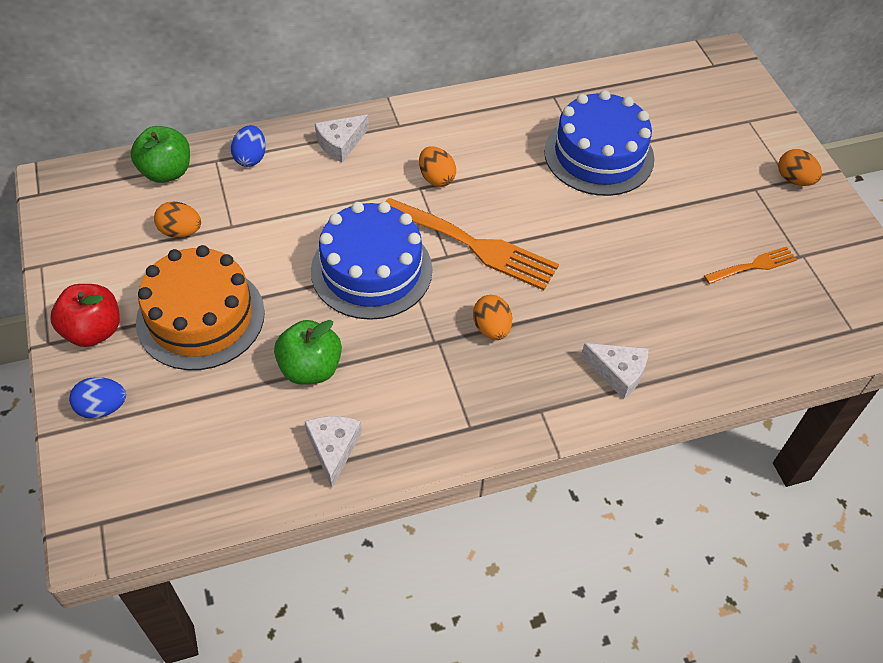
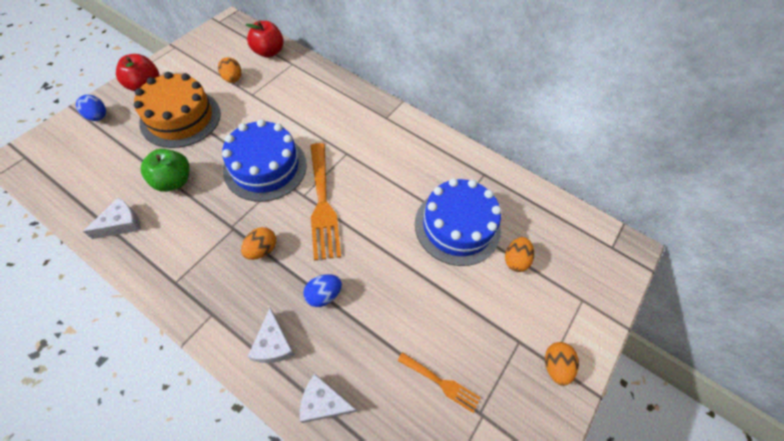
camera: 50 degrees right, 5 degrees up
(166, 172) = (268, 52): green apple -> red apple
(251, 158) = (305, 75): blue egg -> blue egg (324, 295)
(340, 143) = (348, 102): white cheese -> white cheese (323, 402)
(436, 178) = (360, 156): orange egg -> orange egg (515, 260)

